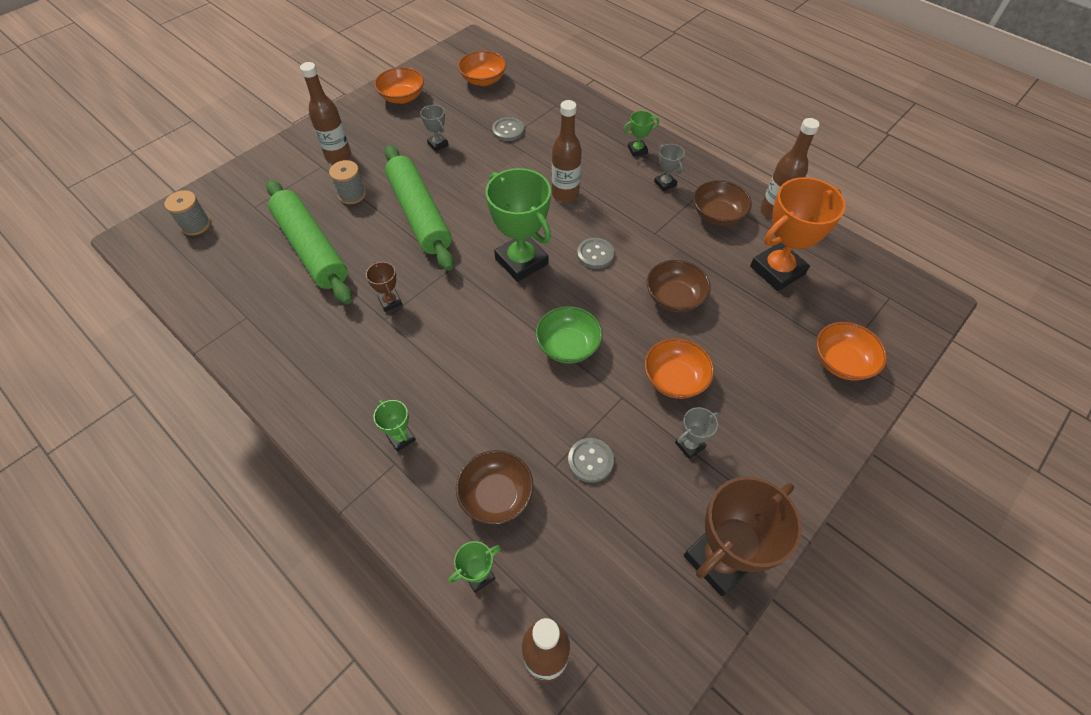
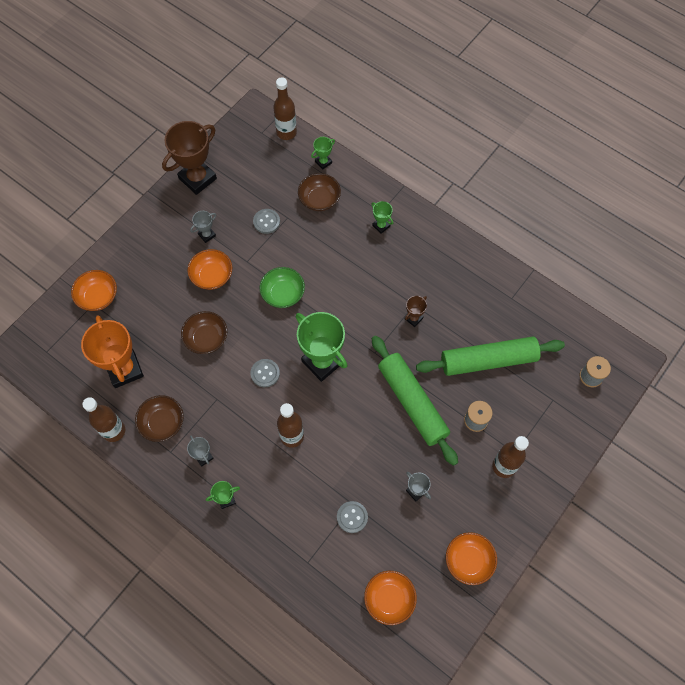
camera: 175 degrees right, 10 degrees up
(311, 249) = (488, 360): green rolling pin -> green rolling pin turned 60 degrees counterclockwise
(390, 301) = (413, 318): brown trophy -> brown trophy turned 75 degrees clockwise
(777, 270) = (124, 369): orange trophy -> orange trophy turned 75 degrees counterclockwise

